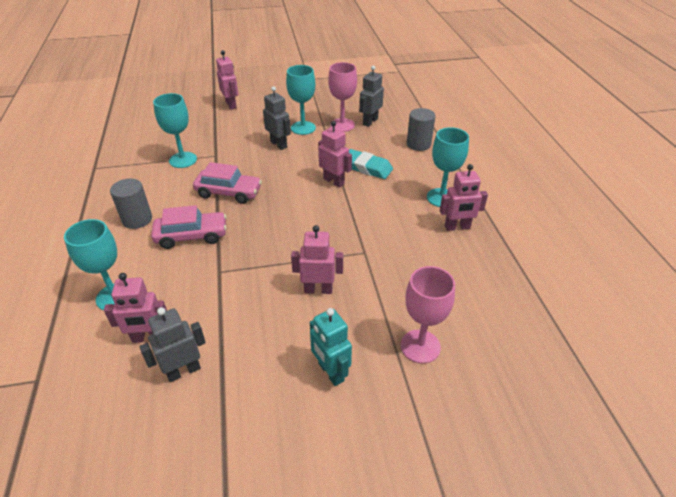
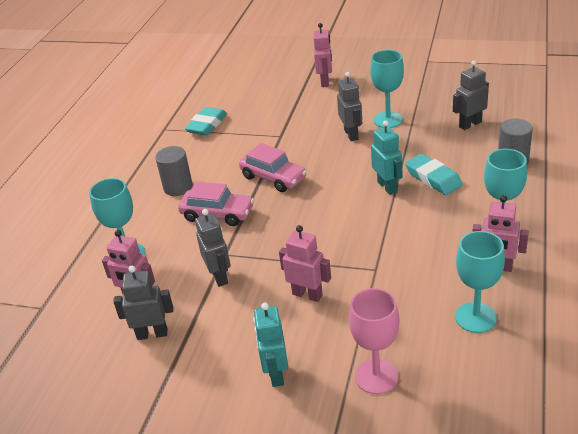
camera: 30 degrees right, 5 degrees down
(138, 157) = (207, 125): none -> turquoise eraser
(183, 160) = (247, 135): turquoise goblet -> turquoise goblet (475, 317)
(225, 294) = (219, 276): none -> grey robot
(334, 181) = (387, 187): pink robot -> turquoise robot
(342, 125) = (434, 123): pink goblet -> none

